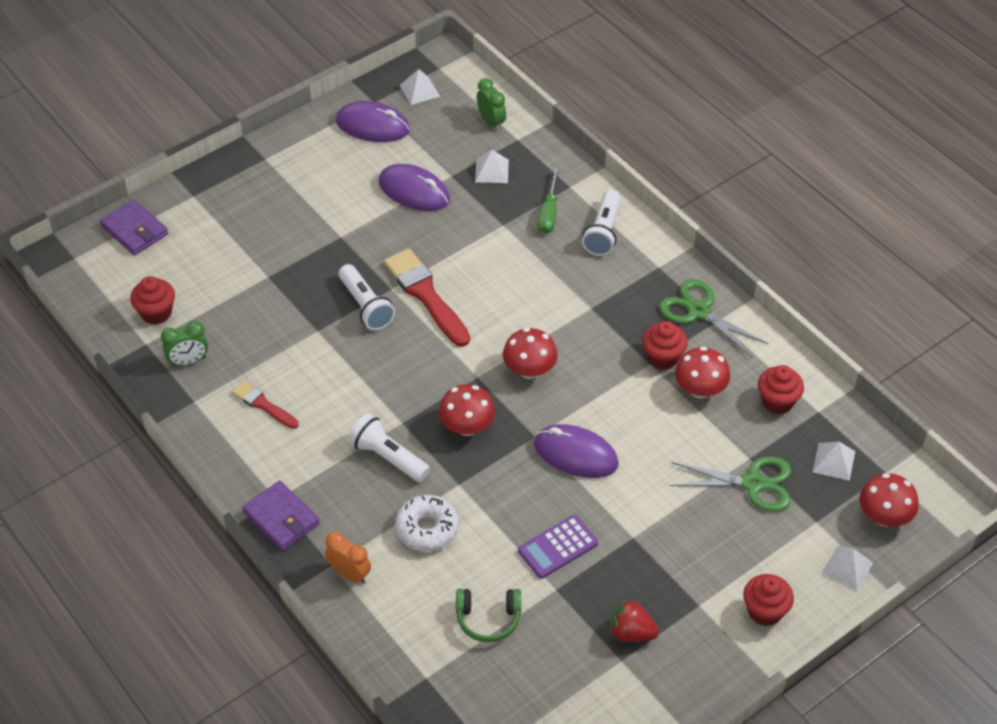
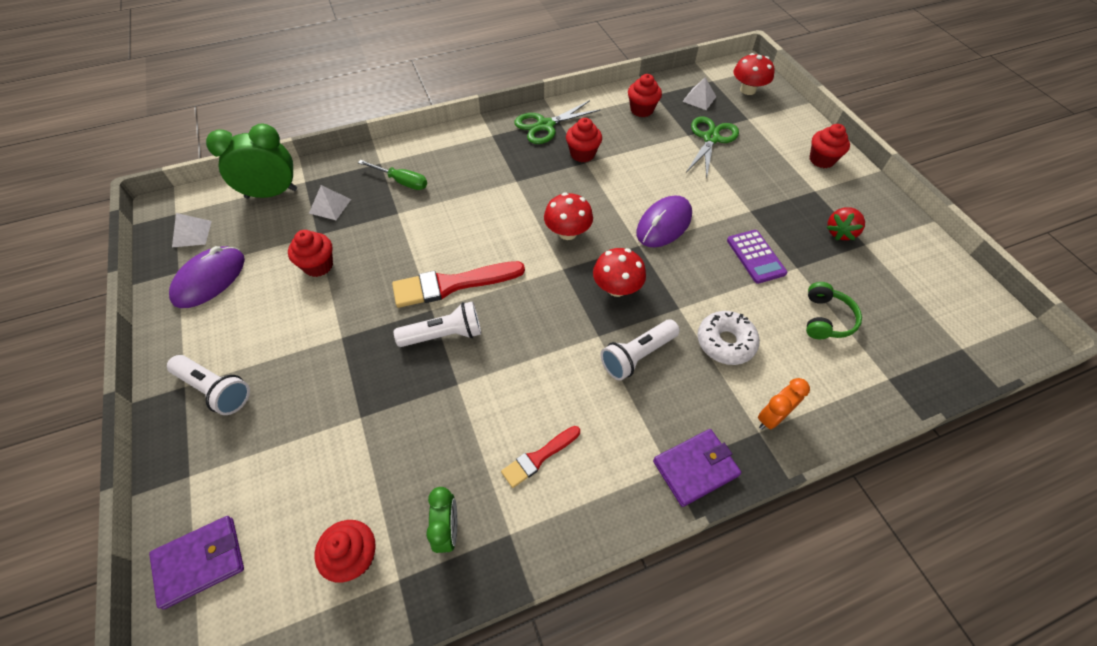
camera: 75 degrees left, 5 degrees up
(414, 191) = (318, 265): purple mouse -> red cupcake
(491, 122) = (271, 193): green clock -> green clock, size x1.71
(603, 232) = (440, 155): white flashlight -> white flashlight (215, 390)
(700, 389) = (619, 143): red mushroom -> none
(847, 567) = (787, 115): white pyramid -> none

